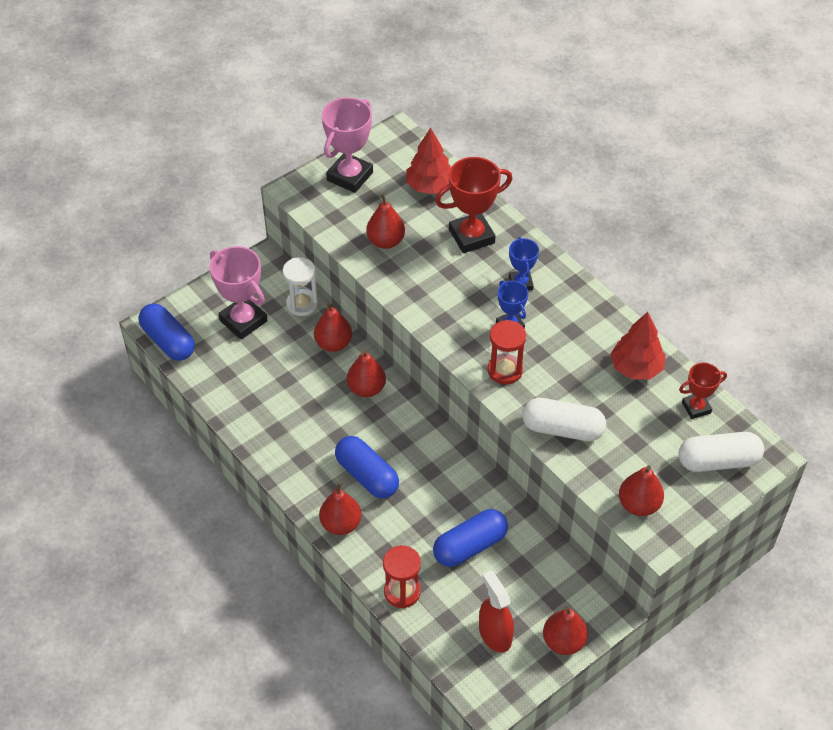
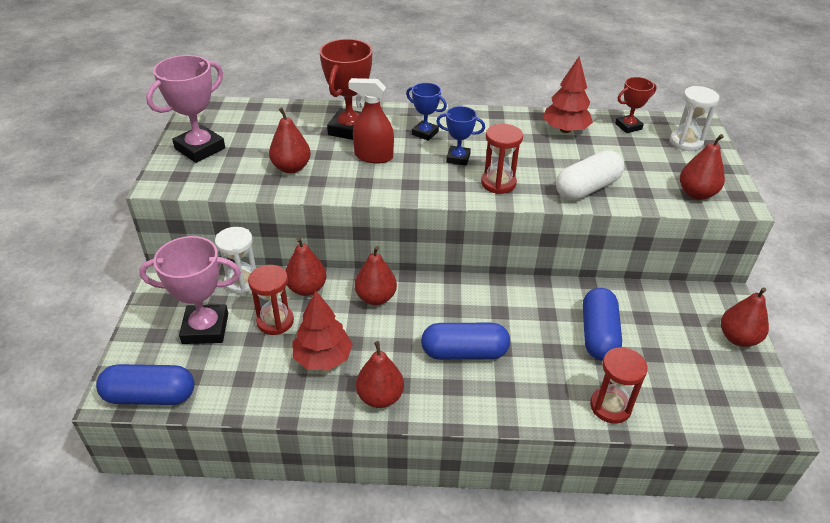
camera: 50 degrees left, 10 degrees down
(286, 351) = (275, 321): none -> red hourglass
(341, 524) = (498, 402): red pear -> red pear (380, 397)
(350, 176) = (200, 148): pink trophy -> pink trophy turned 60 degrees clockwise
(430, 186) = (274, 121): red tree -> red tree (323, 358)
(495, 634) = (702, 374): red spray bottle -> red spray bottle (373, 156)
(696, 408) = (628, 126): red trophy -> red trophy turned 45 degrees clockwise
(718, 461) = (686, 142): white capsule -> white hourglass

